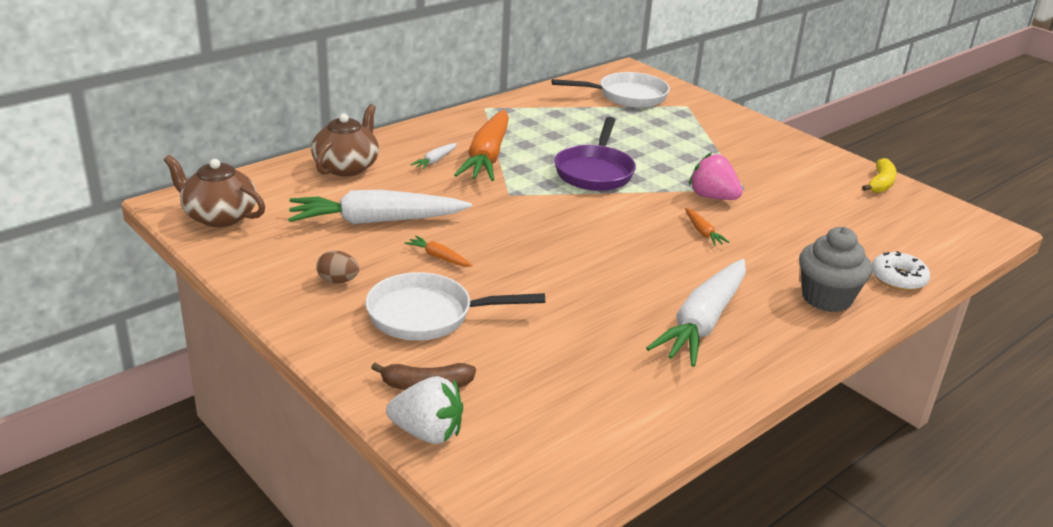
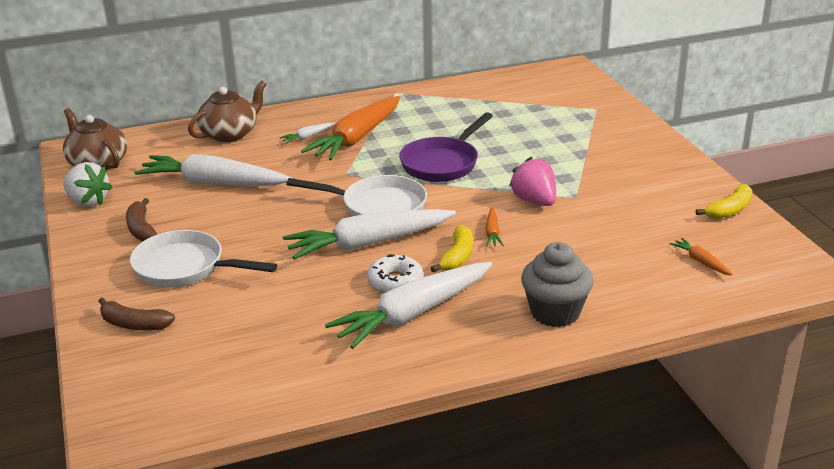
camera: 25 degrees right, 0 degrees up
(338, 281) = (141, 229): brown egg -> brown banana
(427, 433) = (103, 360): white strawberry -> white strawberry (88, 201)
(438, 257) = (236, 221): orange carrot -> orange carrot (700, 261)
(596, 260) = (368, 244): none -> white carrot
(627, 96) = (542, 94): white pan -> white pan (377, 207)
(692, 260) = (457, 257): none -> yellow banana
(898, 278) = (650, 306): white donut -> white donut (395, 282)

